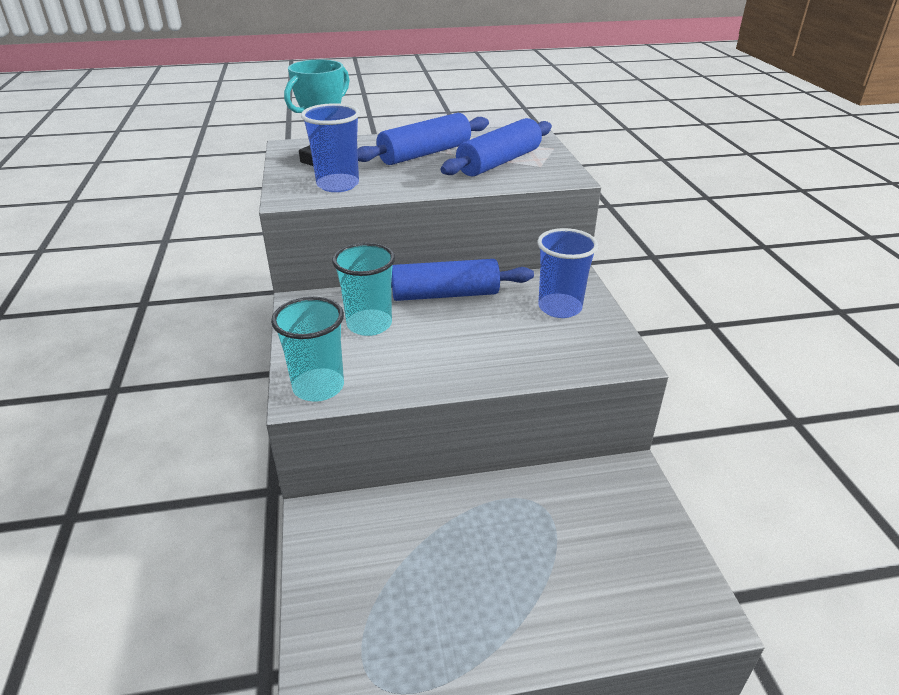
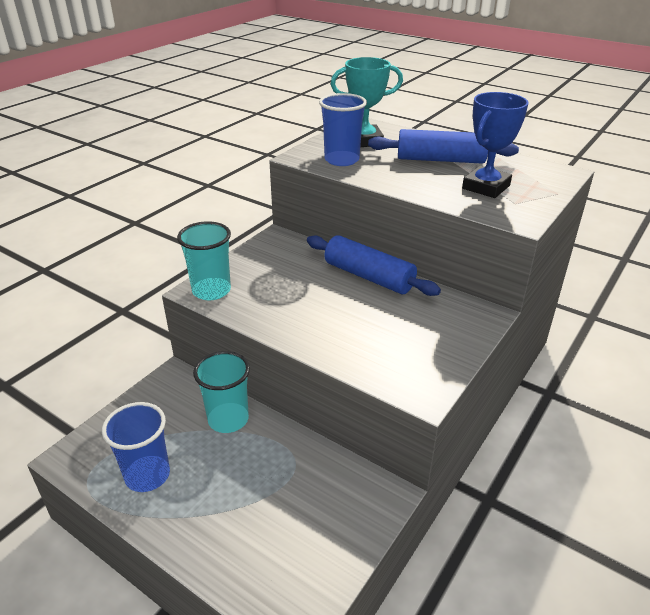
camera: 45 degrees right, 0 degrees up
(369, 324) = (292, 270): turquoise cup -> turquoise cup (228, 419)
(499, 162) = (486, 187): blue rolling pin -> blue trophy
(560, 308) = (435, 330): blue cup -> blue cup (147, 475)

